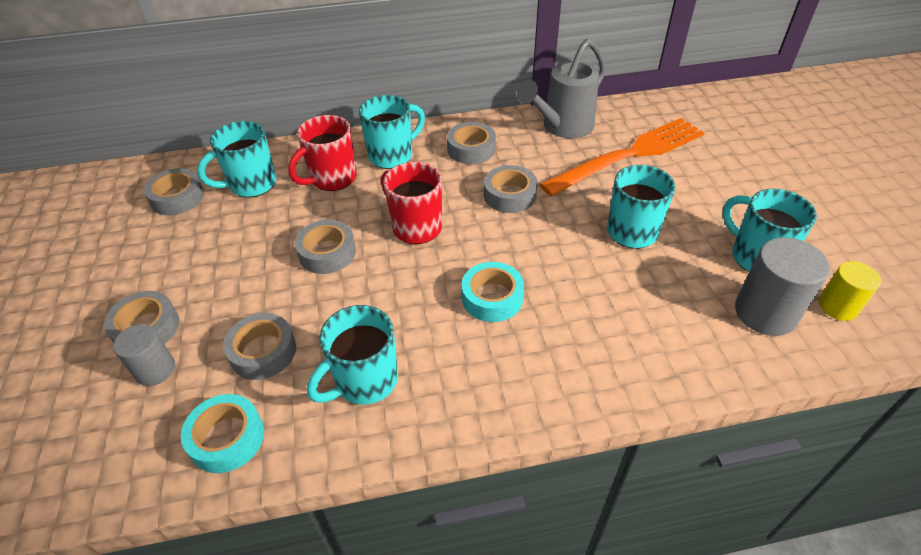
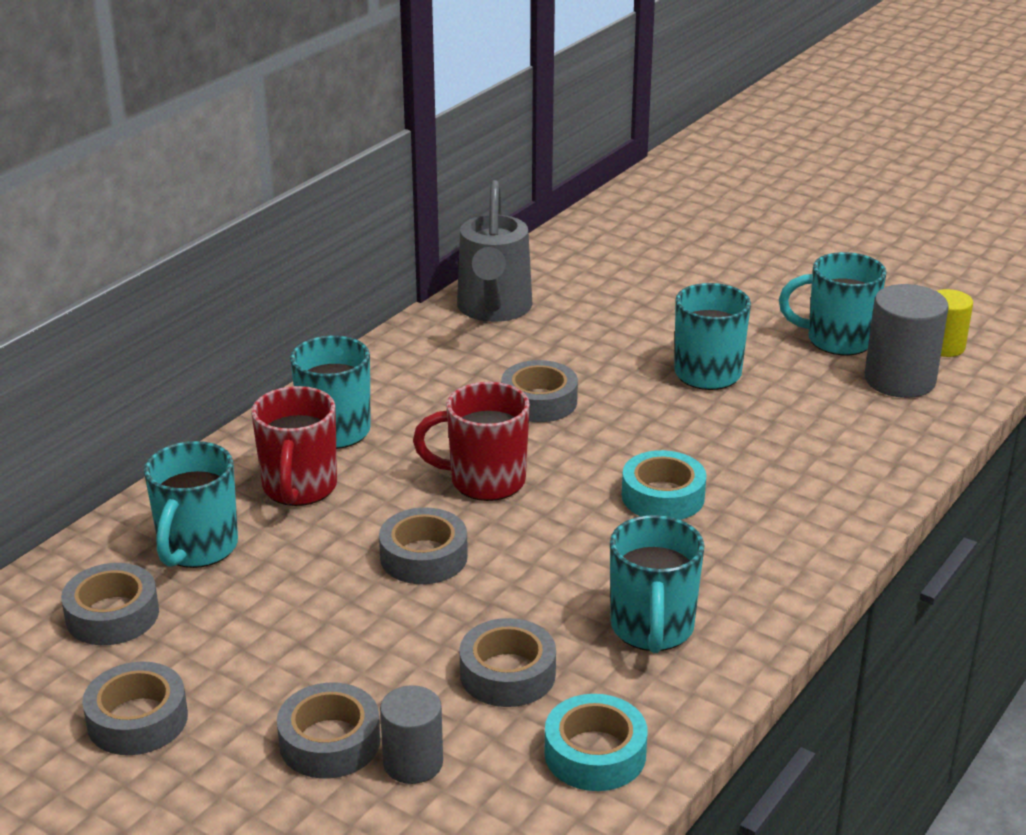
camera: 45 degrees left, 15 degrees down
(471, 149) = (423, 378): grey tape -> grey tape (137, 720)
(629, 155) = (605, 306): orange fork -> none

